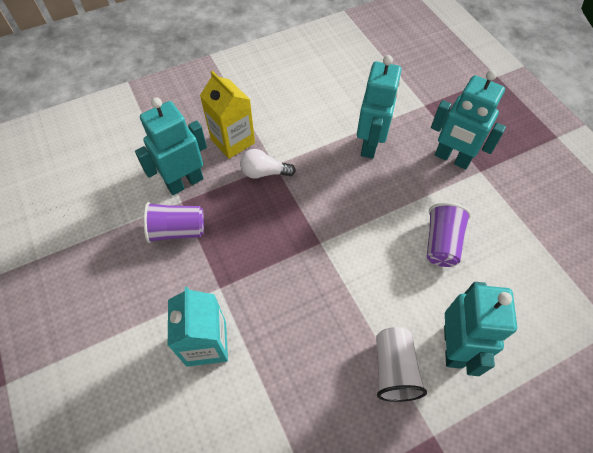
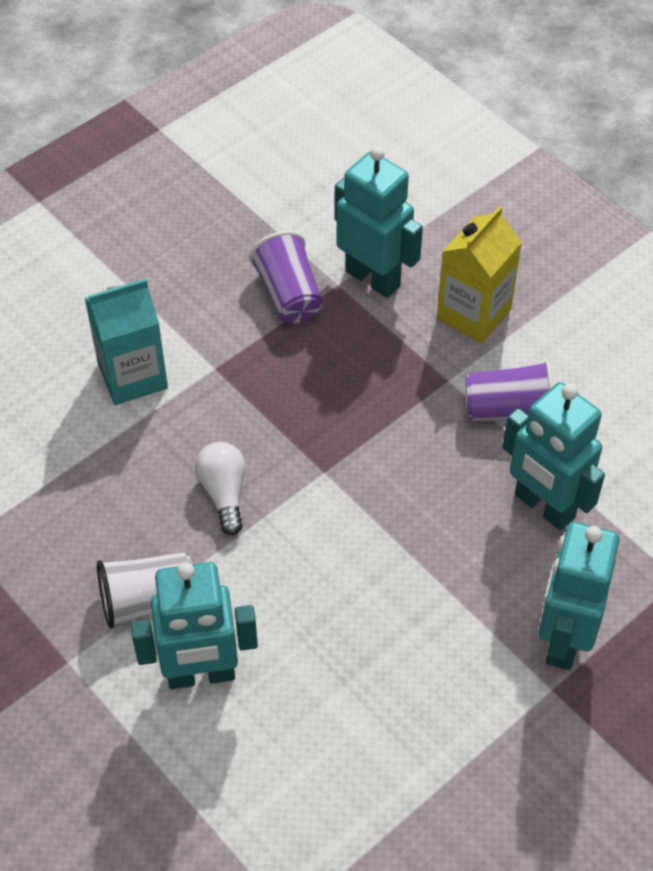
camera: 75 degrees right, 5 degrees down
(264, 172) = (427, 370): white light bulb -> white light bulb (224, 493)
(370, 145) = (544, 506): turquoise robot -> turquoise robot turned 45 degrees clockwise
(441, 243) = (377, 640): purple cup -> purple cup (508, 410)

